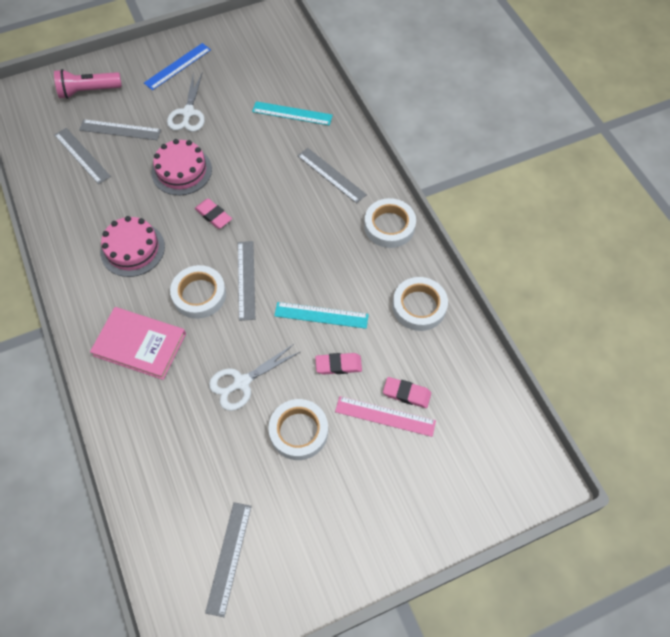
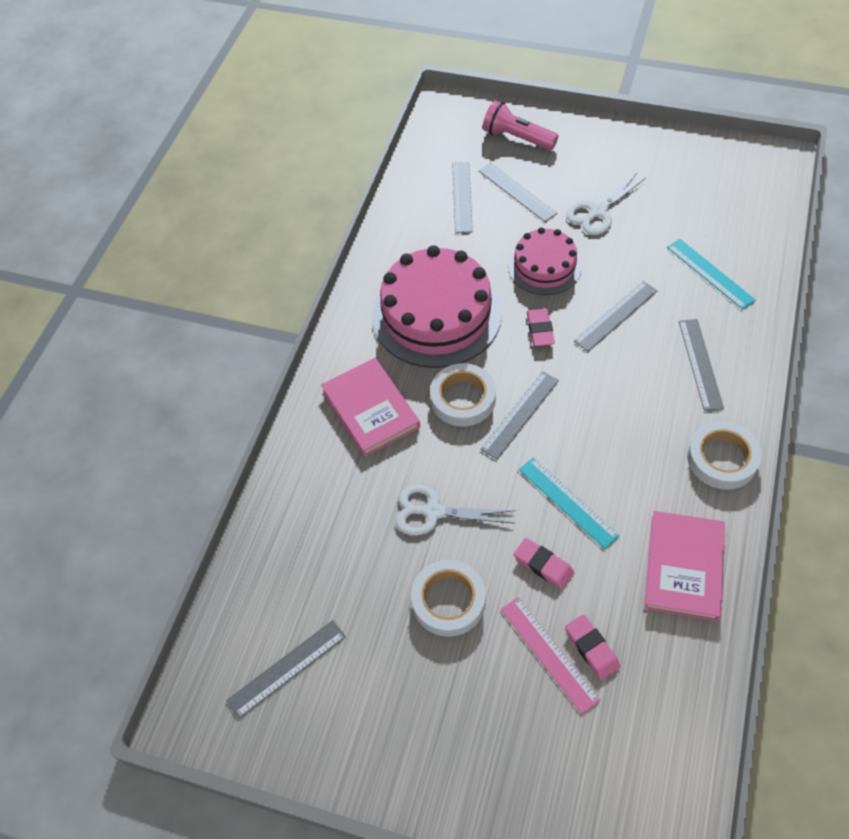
camera: 45 degrees right, 5 degrees down
(132, 249) = (436, 314): pink cake -> pink cake, size x1.72
(177, 66) = (625, 159): blue ruler -> none
(255, 176) = (616, 316): none -> grey ruler
(419, 306) = (683, 567): white tape -> pink book

